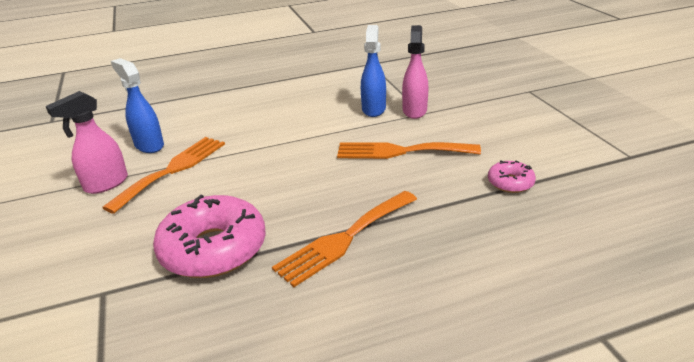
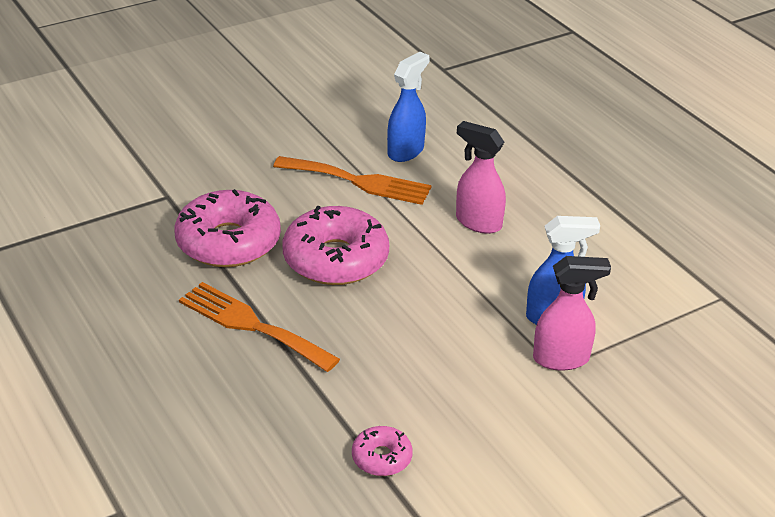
camera: 75 degrees right, 5 degrees up
(105, 184) = (323, 147): pink spray bottle -> pink spray bottle (478, 222)
(272, 188) = (335, 259): none -> pink donut
(400, 151) = (439, 352): orange fork -> none

